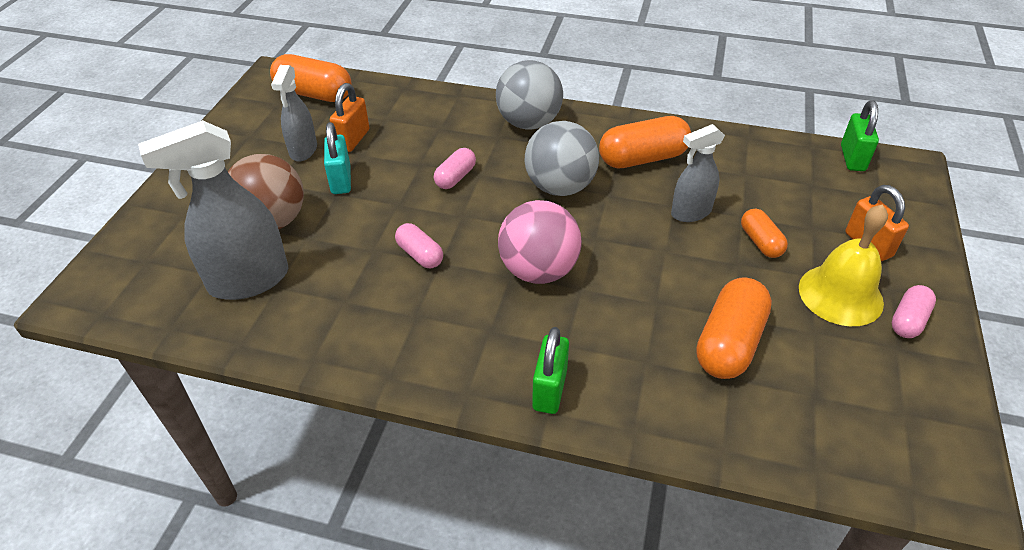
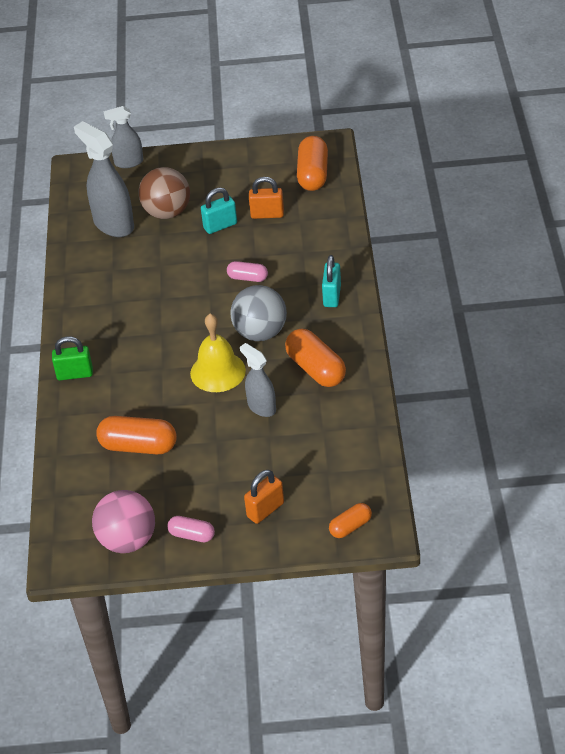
camera: 75 degrees right, 0 degrees up
(303, 150) = (244, 196): grey spray bottle -> grey spray bottle (128, 162)
(420, 255) = (163, 287): pink capsule -> none
(529, 123) = (332, 296): grey ball -> turquoise padlock
(538, 271) = (170, 344): pink ball -> pink ball (128, 540)
(760, 242) = (243, 449): orange capsule -> orange capsule (350, 527)
(840, 295) = (204, 498): yellow bell -> yellow bell (218, 371)
(852, 158) = (376, 494): green padlock -> none

